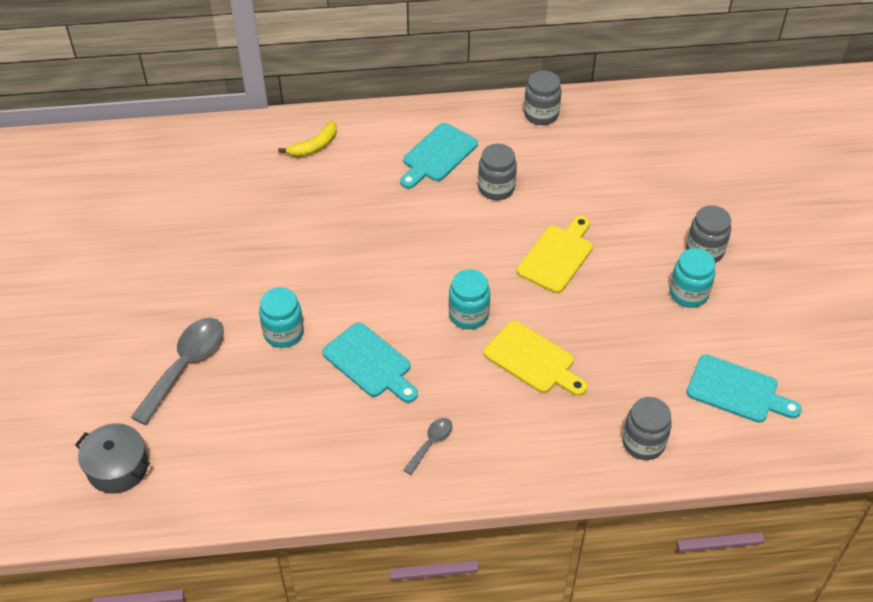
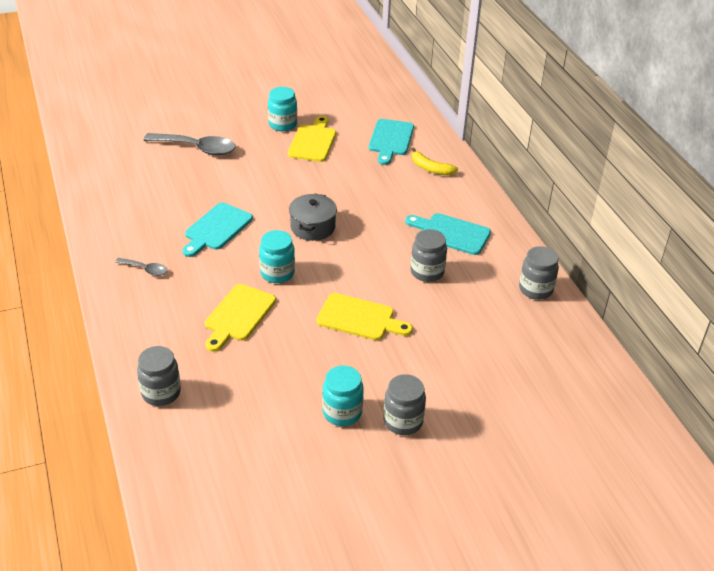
camera: 75 degrees right, 10 degrees down
(117, 467) = (110, 138): grey pot -> grey pot (312, 227)
(218, 242) = (313, 142): none -> yellow cutting board
(283, 333) = (235, 184): turquoise jar -> turquoise jar (282, 124)
(737, 391) = (230, 456): turquoise cutting board -> turquoise cutting board (390, 140)

